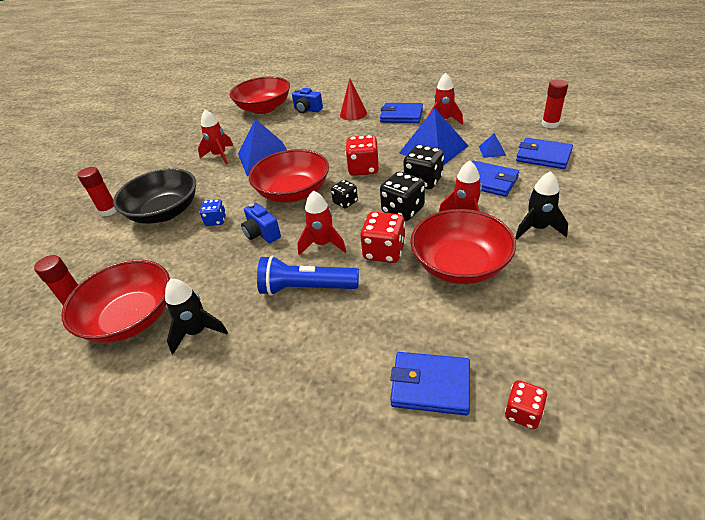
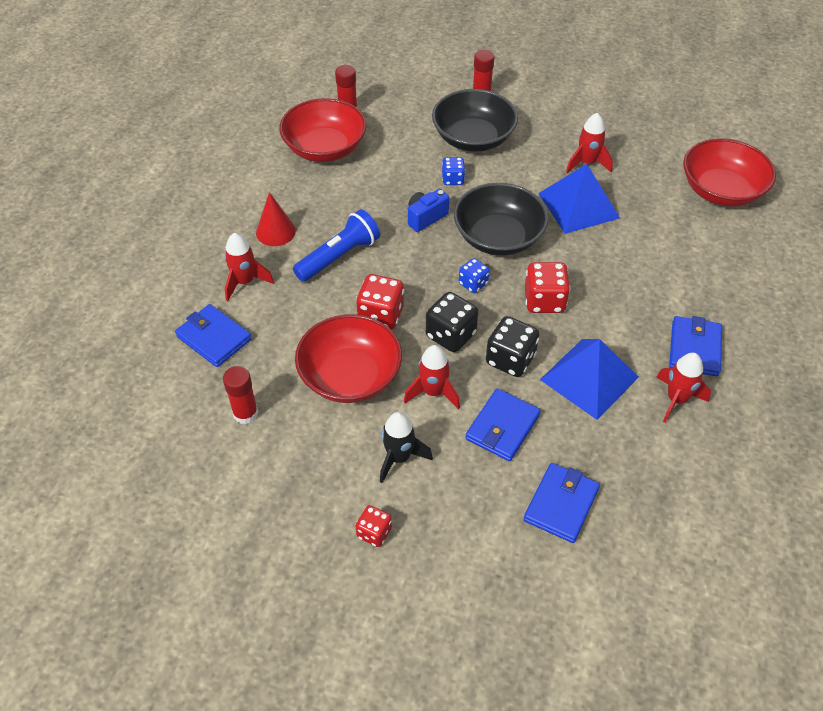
camera: 85 degrees right, 10 degrees up
(197, 332) = (301, 191): black rocket -> none
(293, 192) = (498, 237): red bowl -> black bowl
(306, 288) = (339, 256): blue flashlight -> blue flashlight turned 45 degrees clockwise
(307, 110) = (715, 238): blue camera -> none
(323, 244) = (401, 266): red rocket -> red rocket (245, 282)
(345, 202) = (473, 283): black dice -> blue dice
(353, 113) = (702, 291): red cone -> red cone (275, 231)
(430, 385) = (214, 338): blue wallet -> blue wallet turned 60 degrees counterclockwise
(492, 151) = (581, 445): blue pyramid -> none
(523, 413) = (175, 393): red dice -> red dice (374, 533)
(550, 124) = (661, 539): red glue stick -> red glue stick (245, 413)

